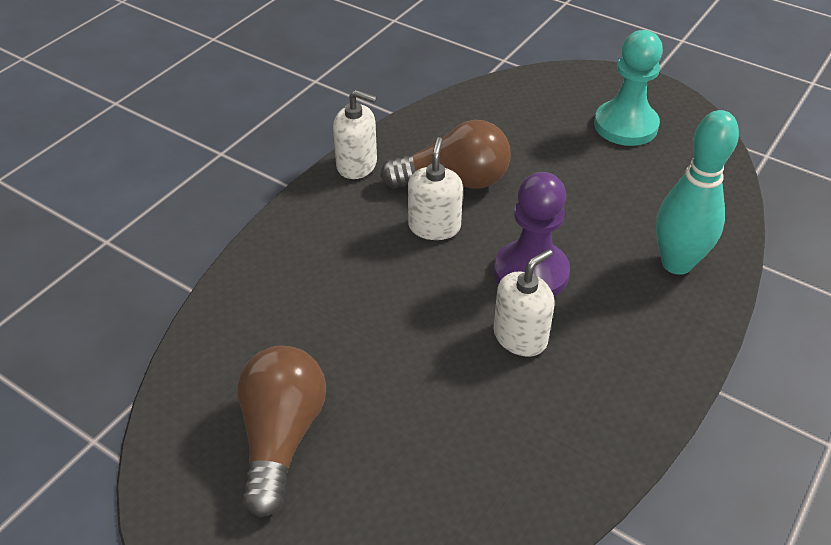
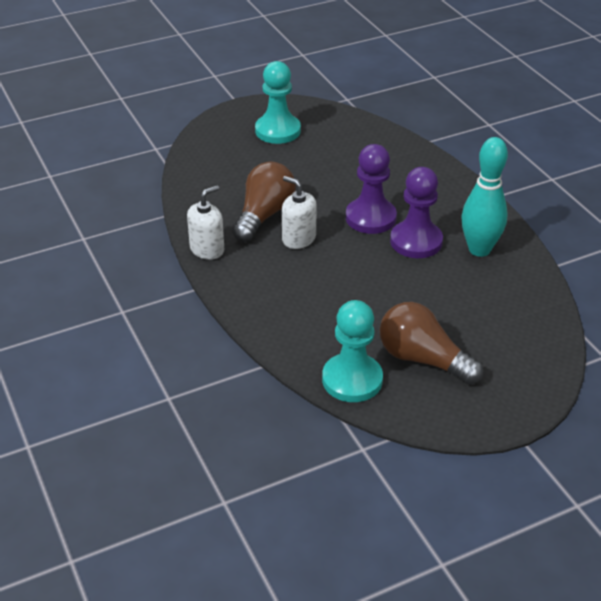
camera: 60 degrees left, 5 degrees down
(203, 379) = (352, 380): none -> turquoise pawn
(520, 336) = (416, 241): white soap dispenser -> purple pawn
(676, 263) = (406, 166): turquoise bowling pin -> turquoise bowling pin (479, 249)

